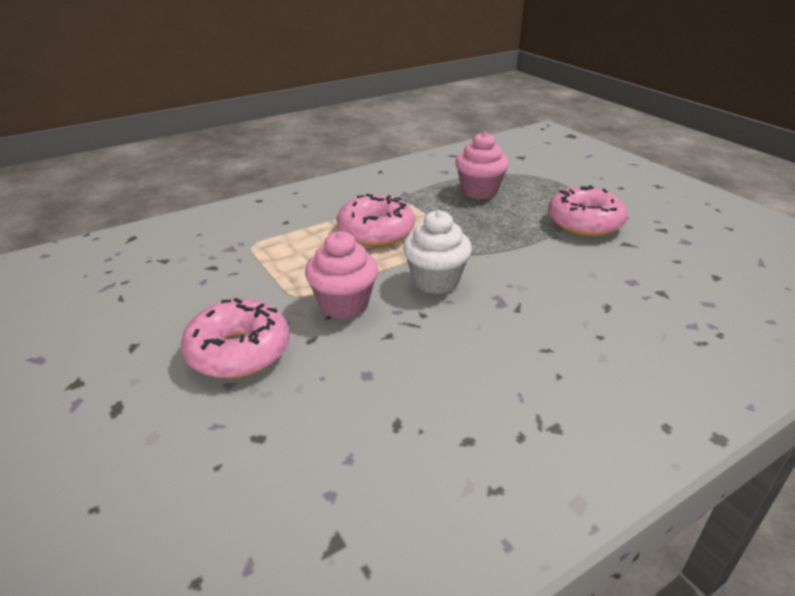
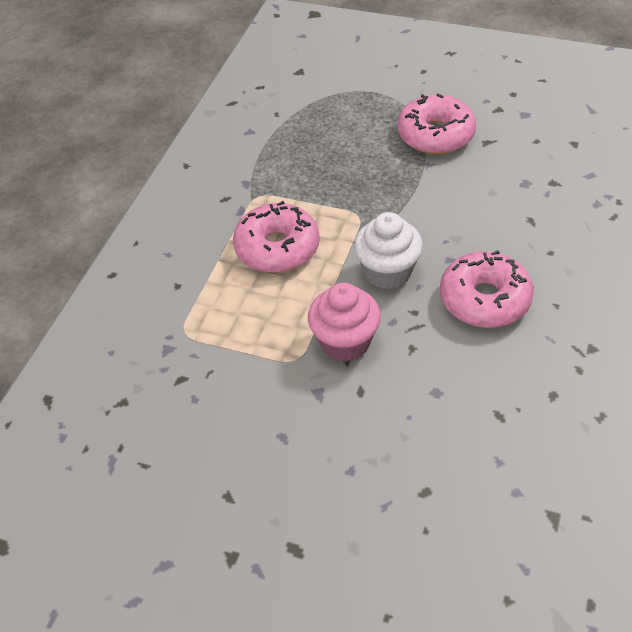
camera: 35 degrees left, 15 degrees up
(239, 351) = (321, 440): pink donut -> pink donut (484, 299)
(479, 191) = (311, 142): pink cupcake -> none

